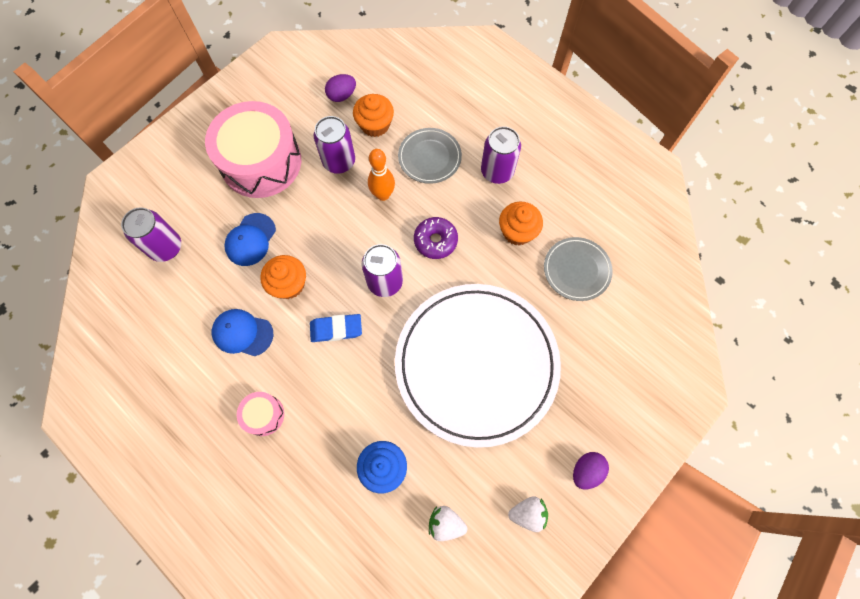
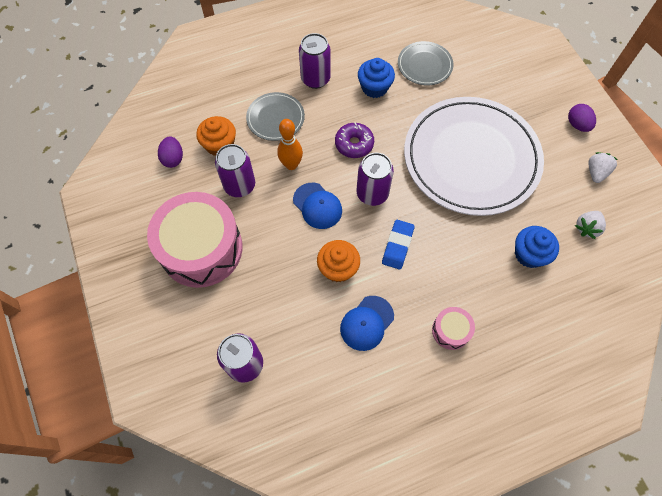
camera: 65 degrees left, 5 degrees down
(250, 240) = (277, 285): blue cap -> blue cap (317, 206)
(517, 231) = (374, 87): orange cupcake -> blue cupcake

